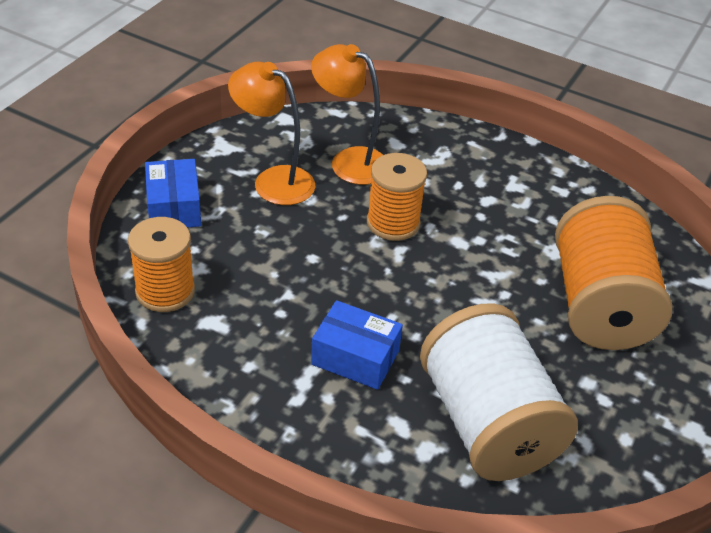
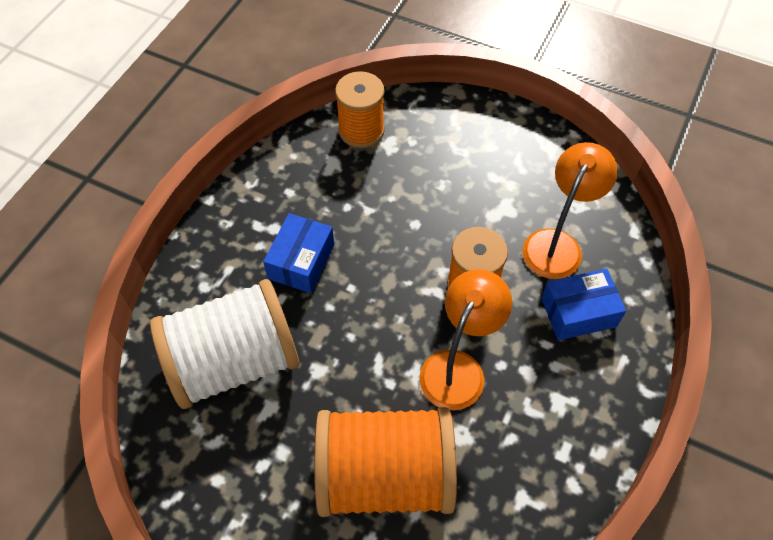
camera: 90 degrees right, 15 degrees up
(174, 207) = (459, 121): blue box -> blue box (578, 312)
(273, 180) = (511, 186): orange lamp -> orange lamp (458, 367)

